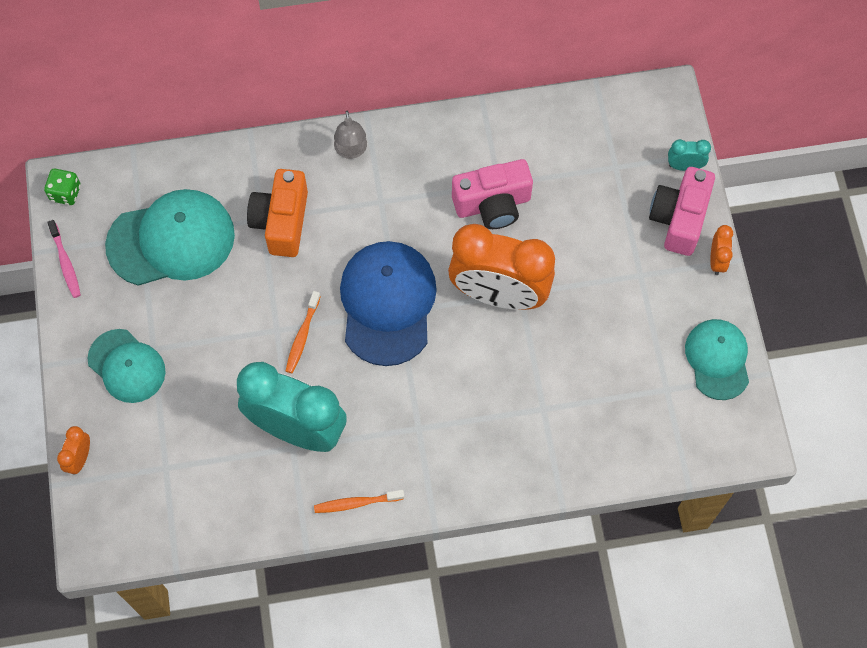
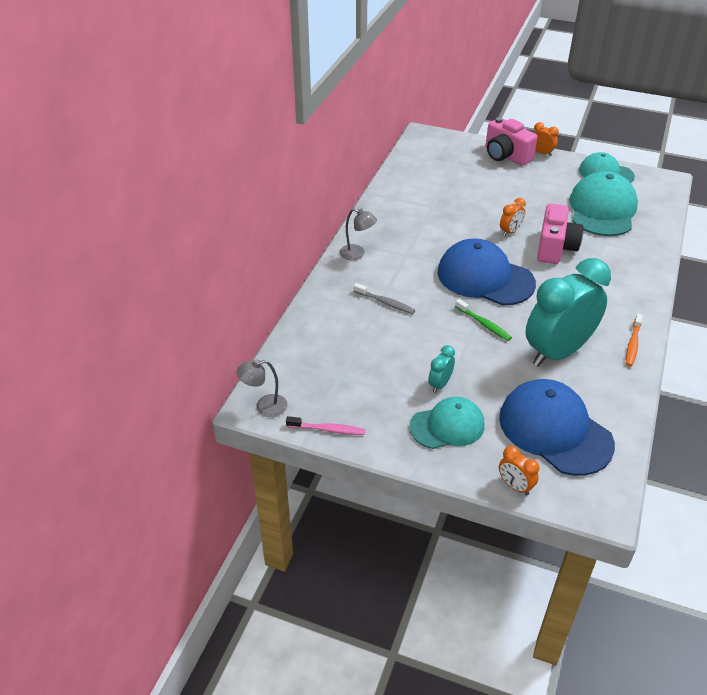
camera: 60 degrees left, 25 degrees down
(65, 193) = (264, 407): green dice -> grey lamp
(171, 240) = (356, 362): turquoise cap -> turquoise cap (602, 209)
(174, 468) = (555, 430): none -> blue cap
(281, 222) = (385, 302): orange camera -> grey toothbrush
(302, 336) = (484, 324): orange toothbrush -> green toothbrush
(493, 204) = (445, 213): pink camera -> pink camera (555, 248)
(499, 294) = (510, 232): orange clock -> orange clock, size x0.40
(684, 166) = (473, 143): turquoise clock -> turquoise clock (440, 384)

